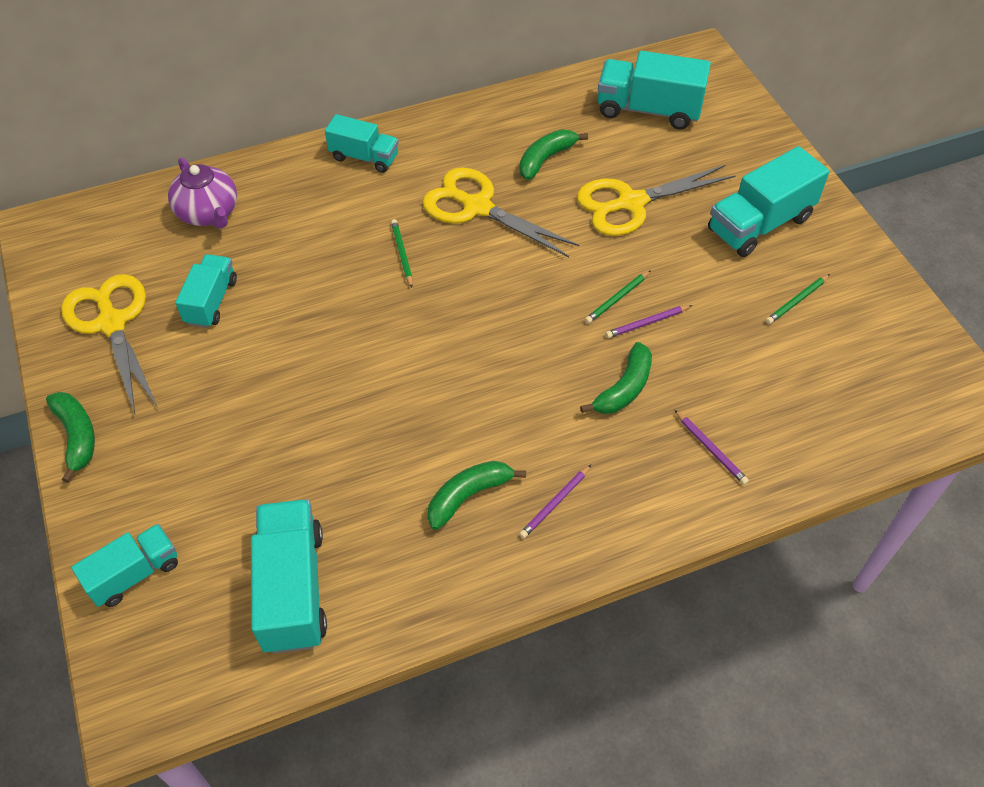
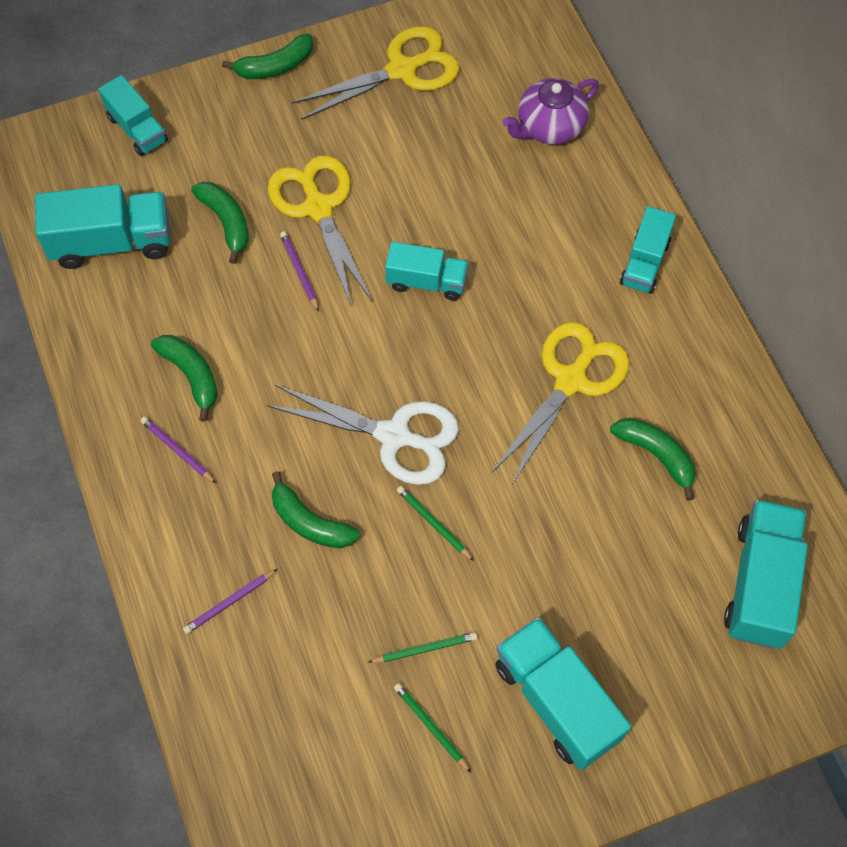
camera: 90 degrees right, 10 degrees up
(211, 302) = (428, 144): turquoise truck -> turquoise truck (426, 281)
(281, 474) = (226, 222): none -> green banana
(402, 254) = (496, 307): green pencil -> green pencil (424, 649)
(533, 327) = (394, 436): none -> white scissors
(631, 203) = (586, 549): yellow scissors -> yellow scissors (318, 208)
(647, 323) = (398, 553): purple pencil -> purple pencil (299, 271)

